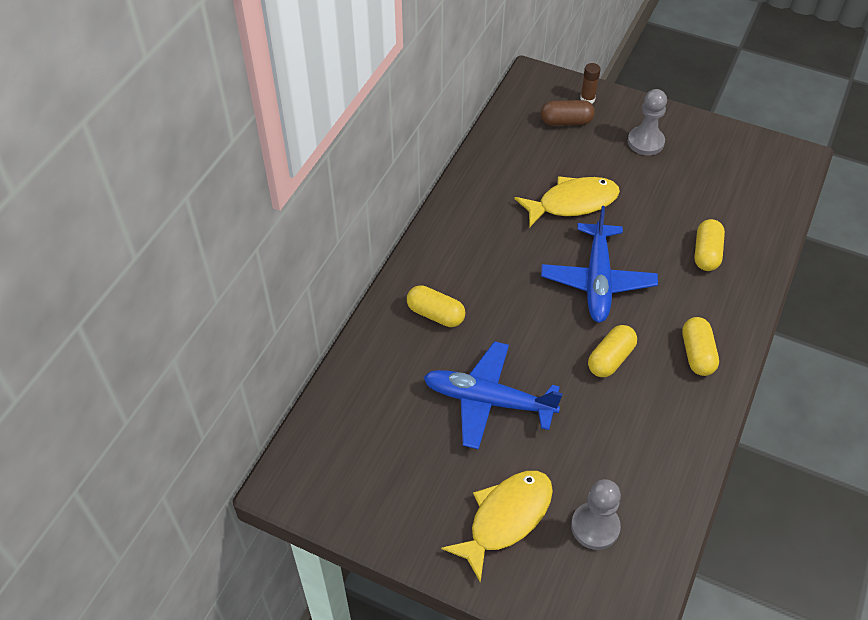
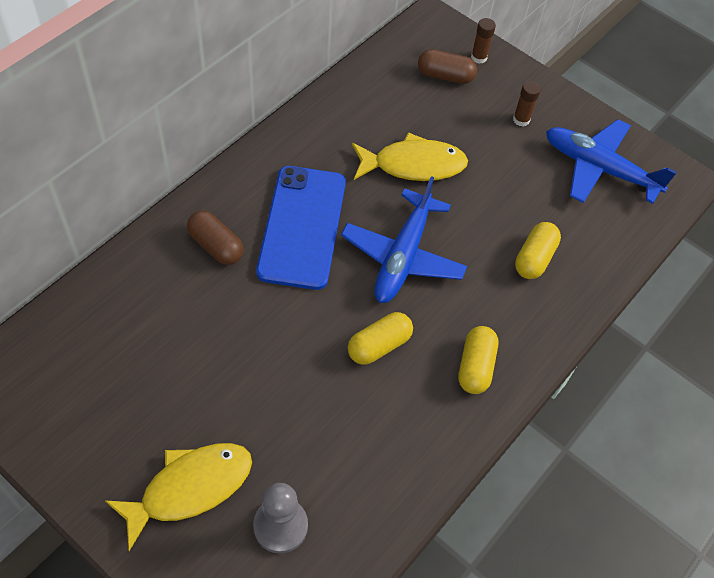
camera: 10 degrees right, 5 degrees up
(435, 314) = (216, 246): yellow capsule -> brown capsule
(488, 401) = (229, 354): blue plane -> blue plane (599, 168)
(502, 279) = (302, 227): none -> blue phone
(645, 142) = (521, 119): grey pawn -> brown glue stick

